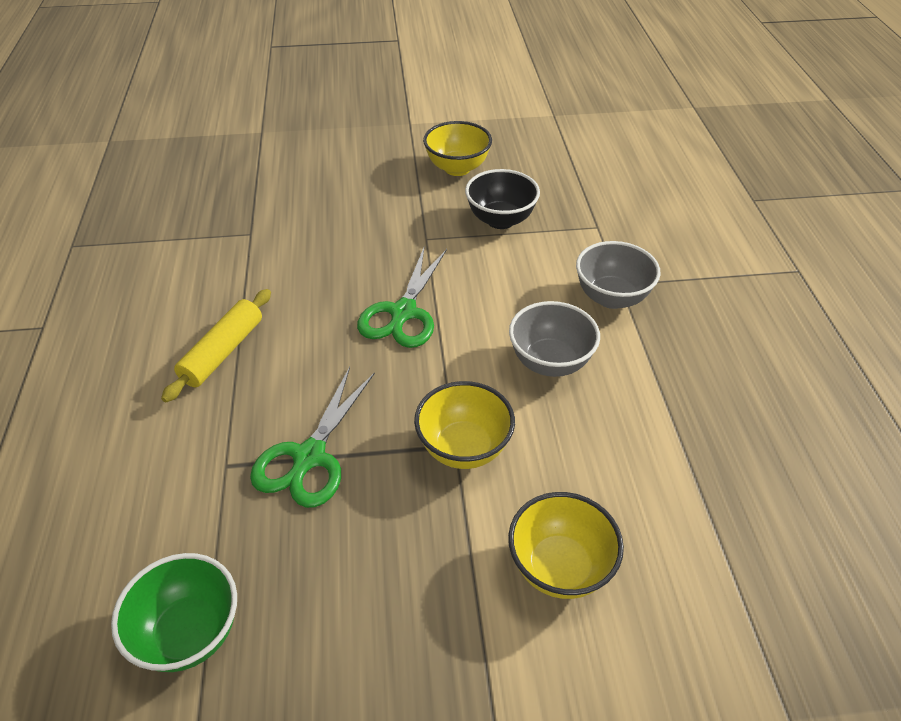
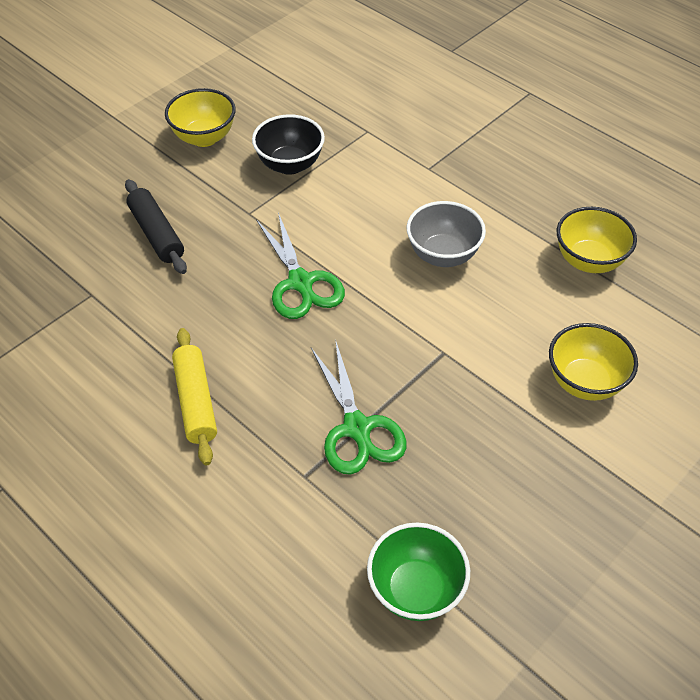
camera: 40 degrees left, 5 degrees up
(342, 217) = (156, 234): none -> black rolling pin
(464, 448) = (452, 350): yellow bowl -> yellow bowl (589, 261)
(611, 297) = (433, 182): grey bowl -> none

